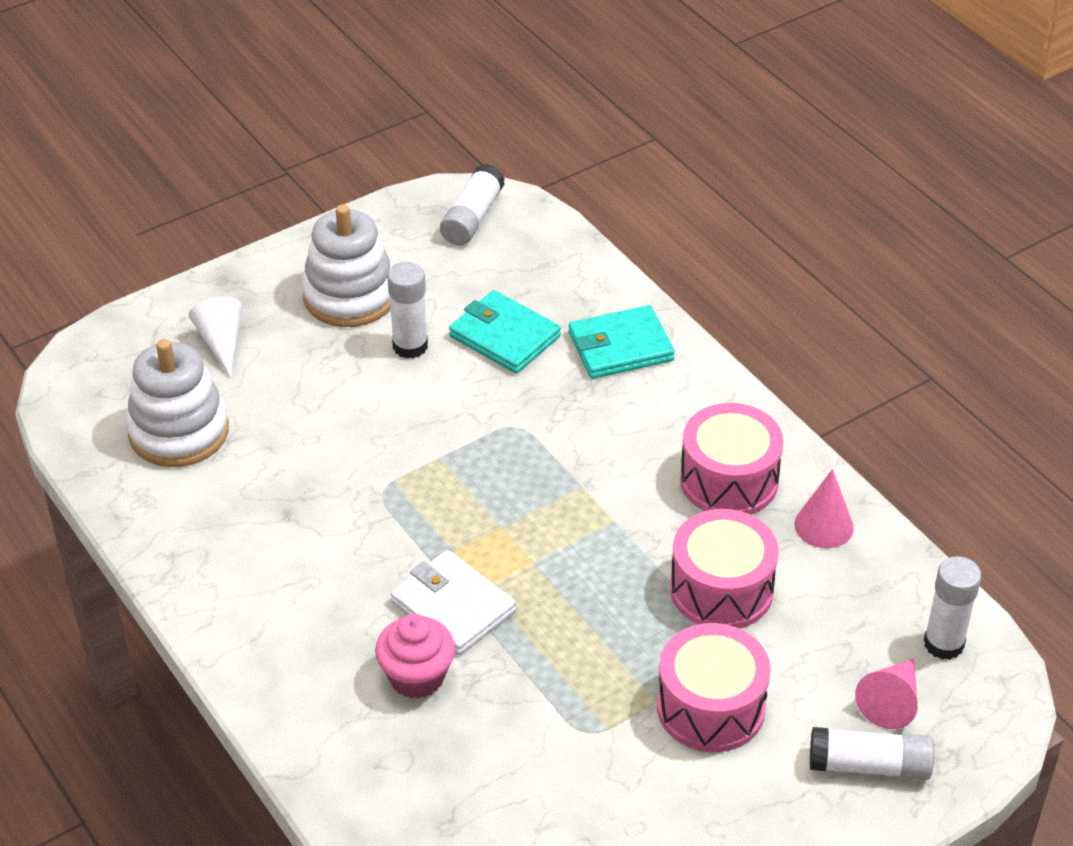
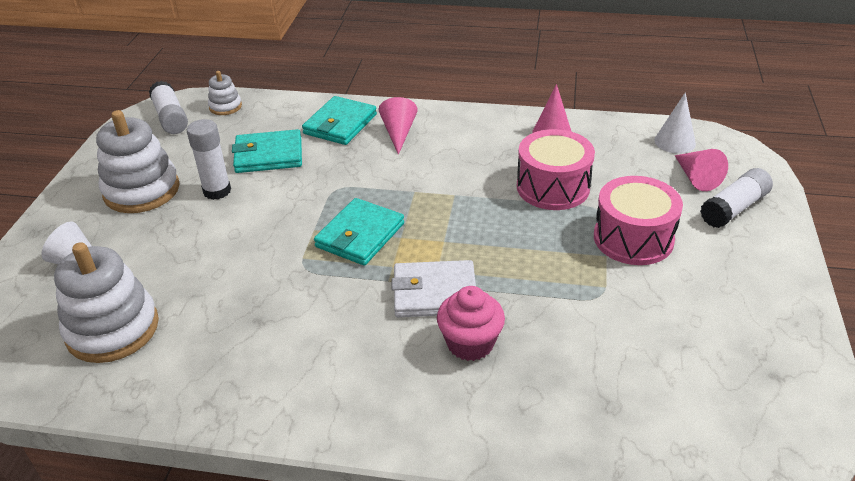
camera: 45 degrees left, 5 degrees down
(469, 495) = (360, 235): none -> turquoise wallet
(539, 239) = (225, 107): none -> white stacking toy
(663, 403) = (398, 133): none -> pink cone
(729, 480) = (481, 143): pink drum -> none
(943, 643) = (675, 142): white glue stick -> white cone

